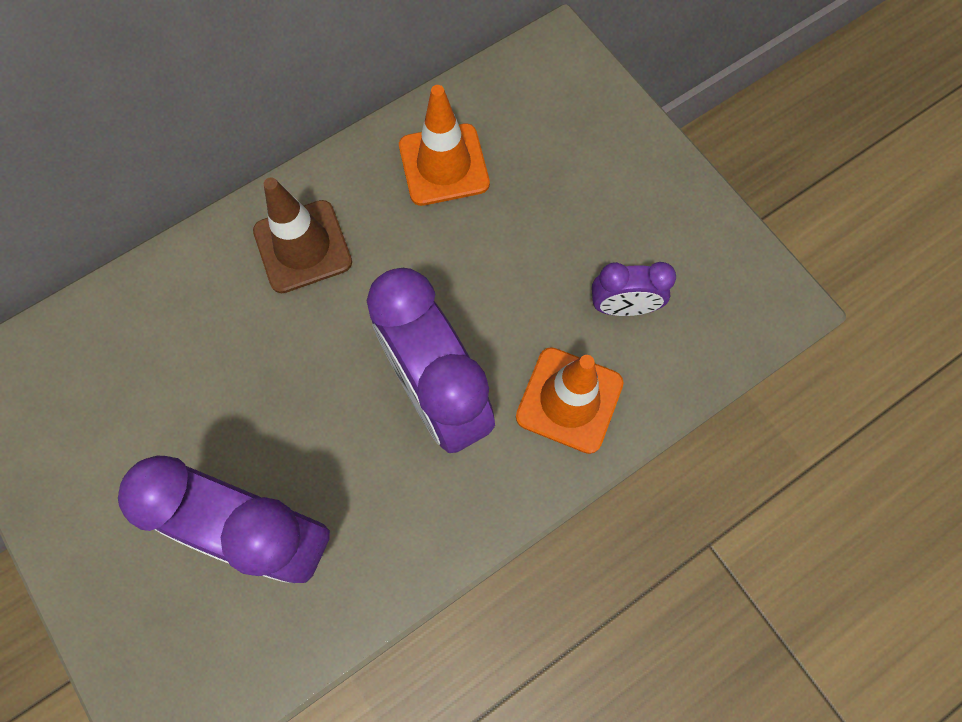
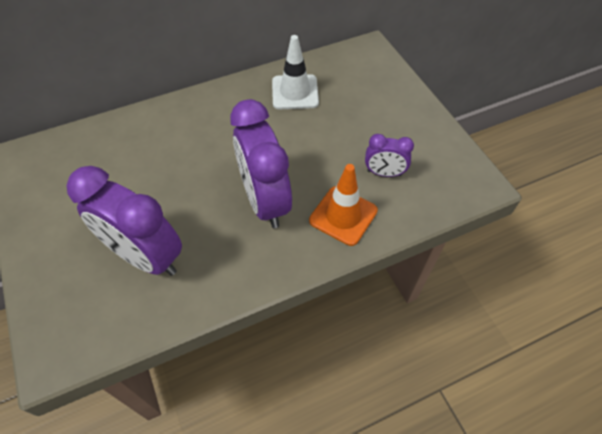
camera: 10 degrees right, 15 degrees down
(303, 246) = (207, 119): brown traffic cone -> none
(444, 165) = (295, 92): orange traffic cone -> white traffic cone

